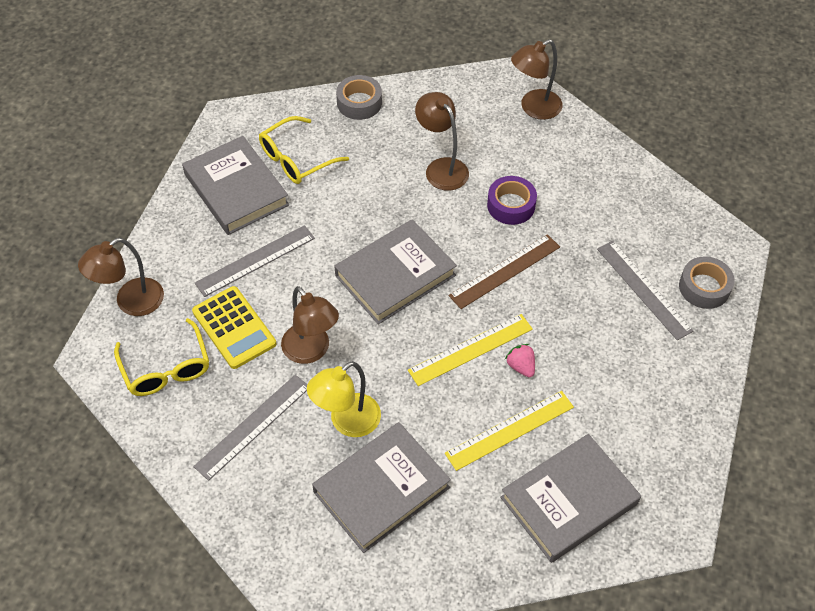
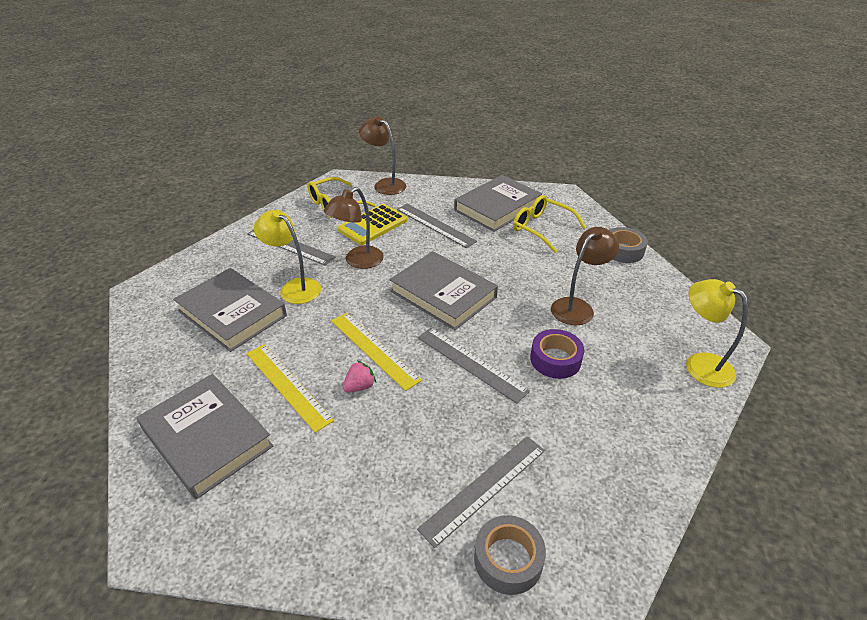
camera: 80 degrees right, 15 degrees down
(505, 271) = (471, 363): brown ruler -> grey ruler
(534, 108) = (700, 364): brown lamp -> yellow lamp

